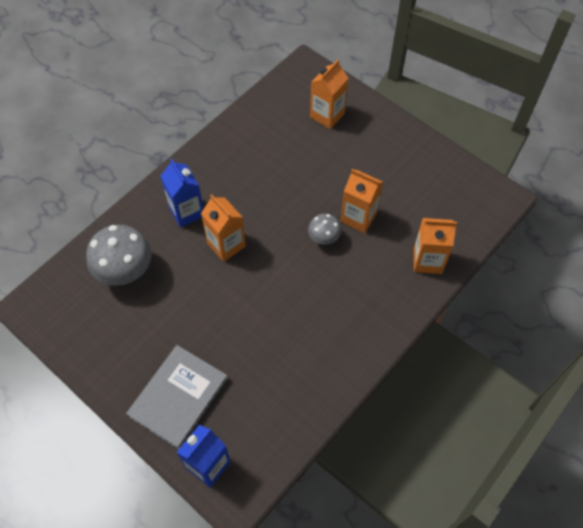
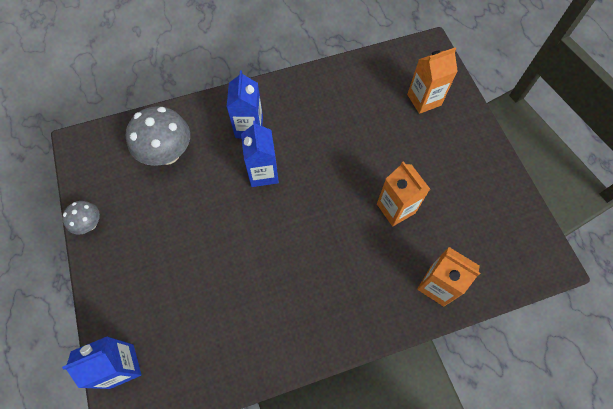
camera: 30 degrees right, 5 degrees up
(178, 397) = (138, 288): grey book -> none
(226, 245) = (263, 173): orange carton -> blue carton
(323, 238) = (351, 211): grey mushroom -> grey mushroom (89, 224)

